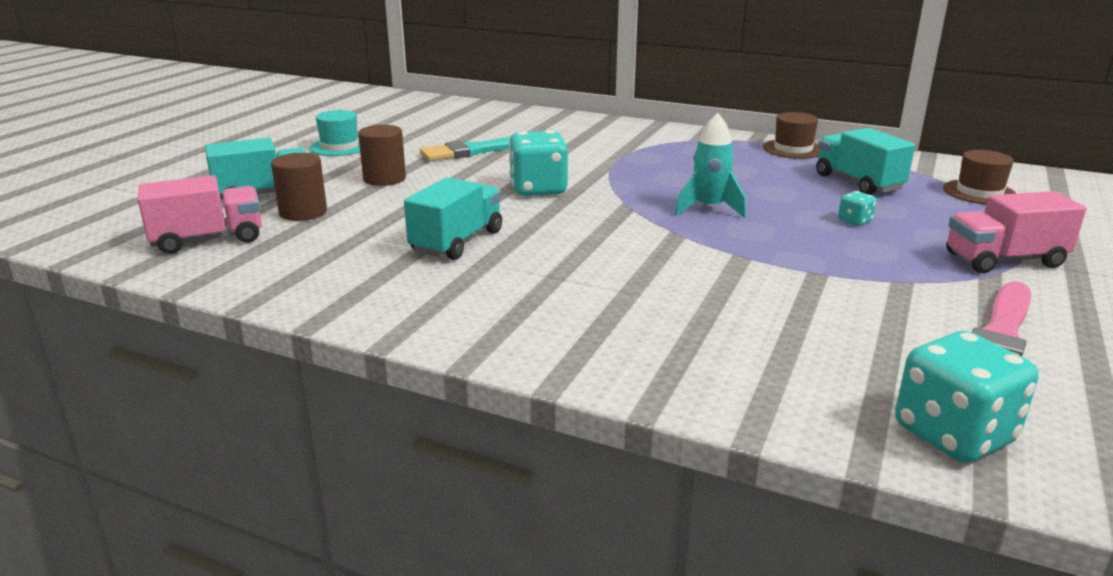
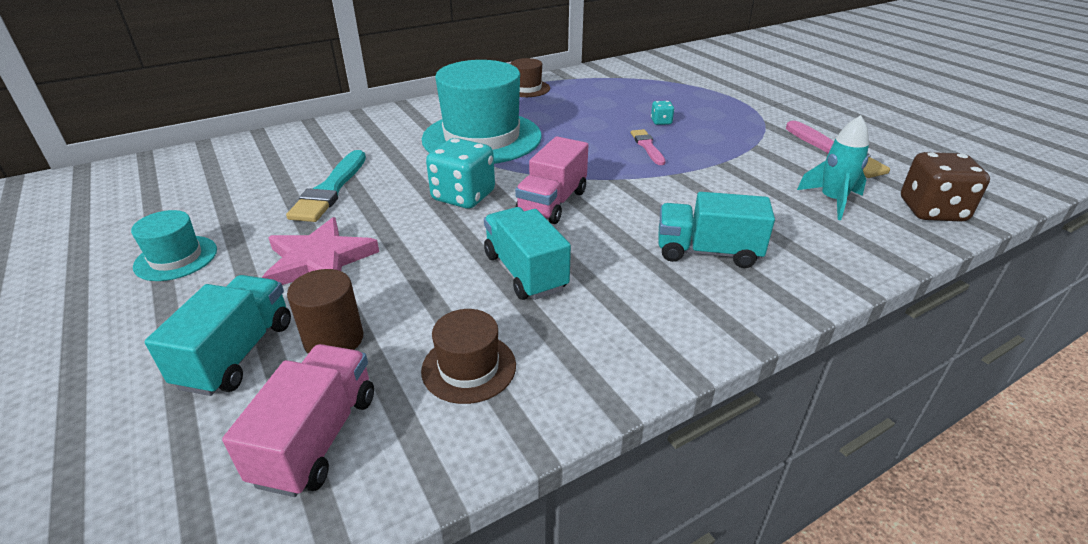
camera: 55 degrees left, 10 degrees up
(384, 179) = (319, 261): brown cylinder -> pink star
(652, 164) = (482, 137): none -> turquoise hat
(709, 209) = (589, 152): turquoise rocket -> turquoise rocket (832, 201)
(777, 229) = (647, 146): none -> pink brush
(858, 182) = (606, 96): turquoise truck -> turquoise truck (707, 252)
(953, 434) = (932, 211): turquoise dice -> brown dice
(979, 192) = (660, 78): brown hat -> brown hat (469, 367)
(1004, 260) = (751, 112): pink truck -> pink truck (552, 203)

